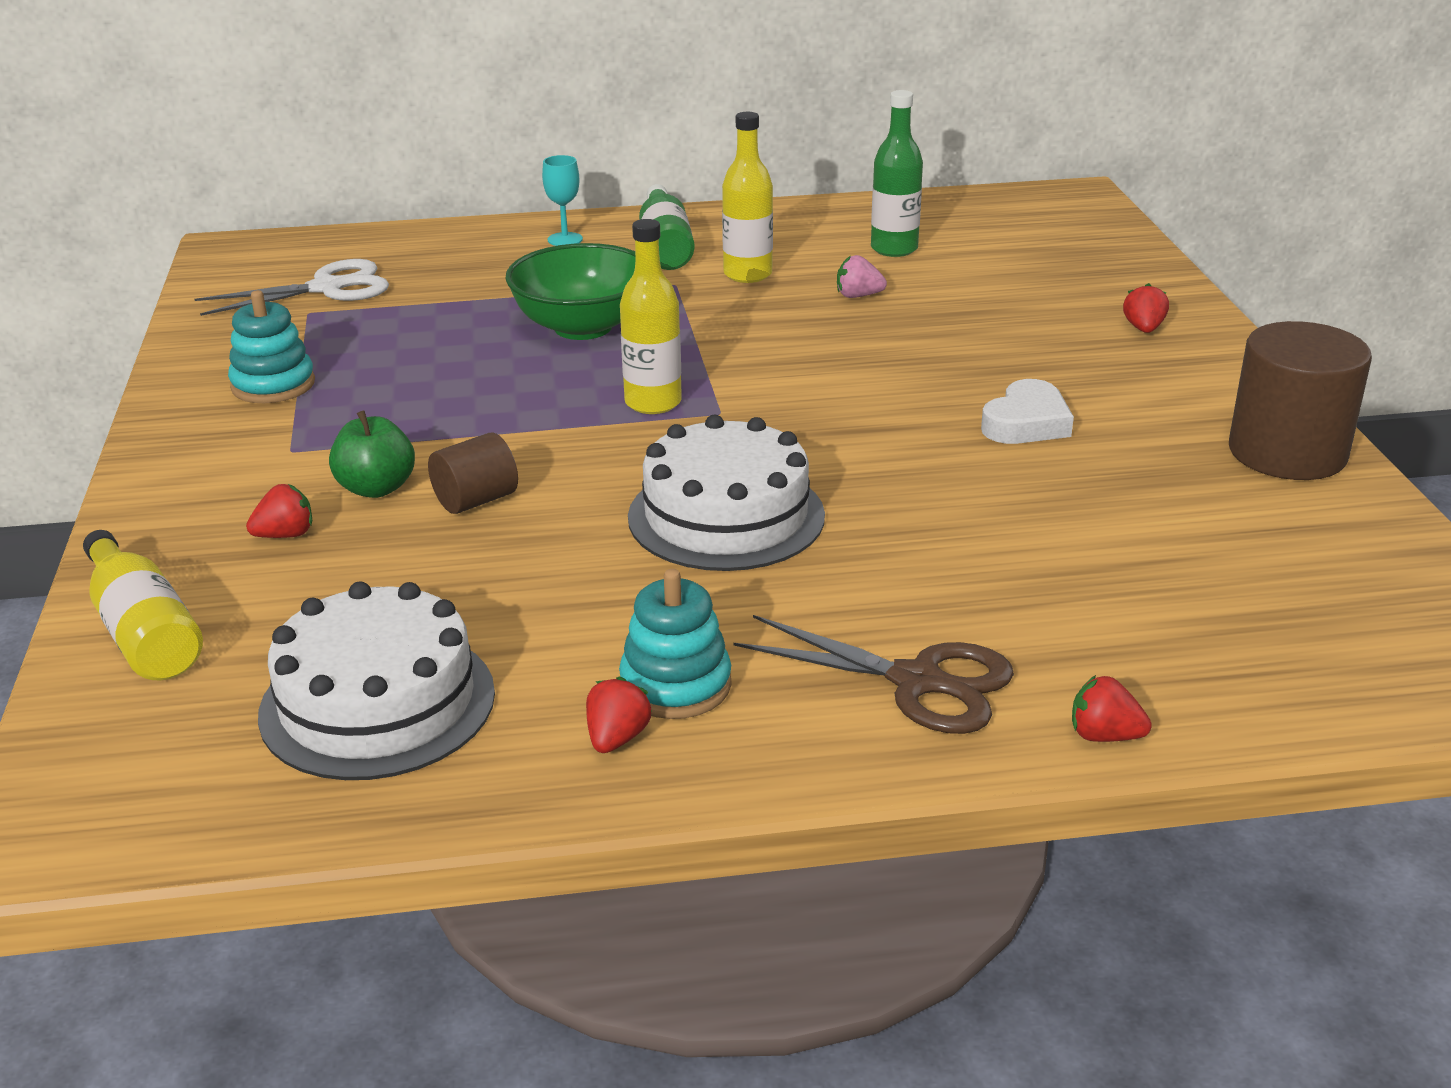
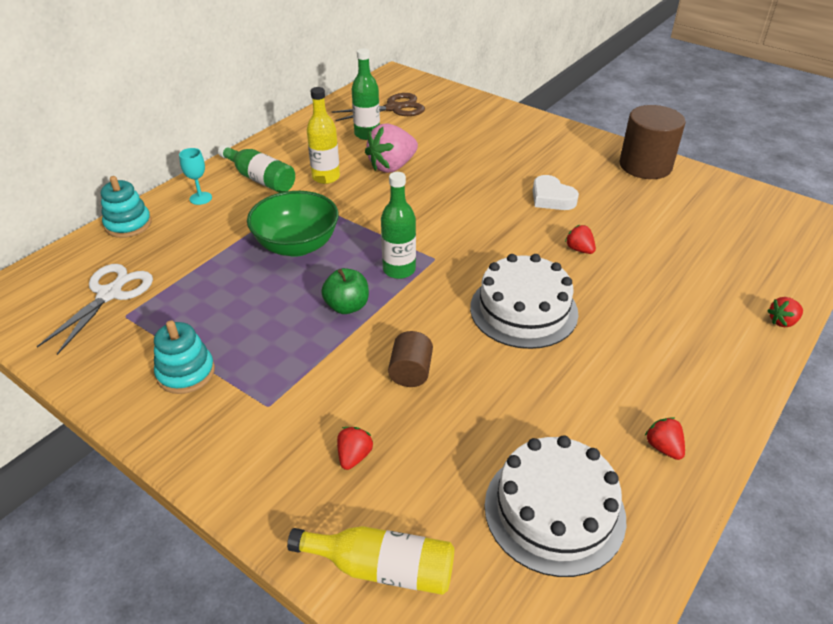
camera: 45 degrees left, 10 degrees up
(376, 488) = (352, 398): green apple -> green apple (347, 306)
(653, 403) = (399, 270): yellow bottle -> green bottle
(675, 685) = (640, 405): turquoise stacking toy -> turquoise stacking toy (128, 224)
(858, 296) = (392, 166): pink strawberry -> pink strawberry, size x2.02
(917, 681) = (704, 341): brown scissors -> brown scissors (394, 108)
(1026, 423) = (551, 198): white heart -> white heart turned 150 degrees clockwise
(1143, 329) = (520, 132): red strawberry -> red strawberry (579, 249)

